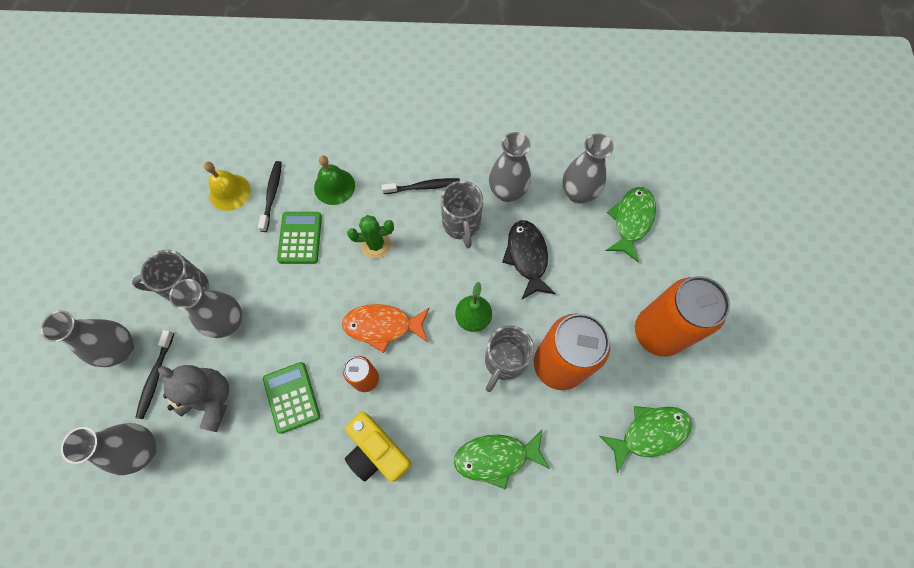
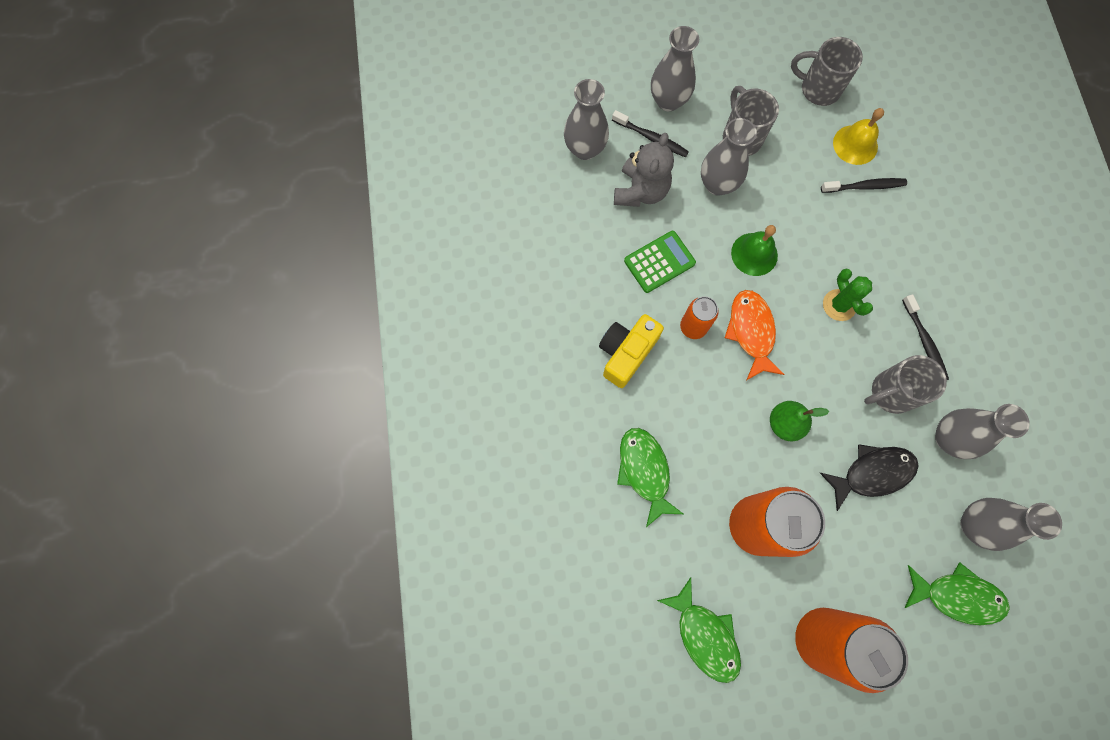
camera: 80 degrees right, 5 degrees up
(156, 376) = (651, 138): black toothbrush -> black toothbrush turned 150 degrees counterclockwise
(300, 238) = (824, 227): green calculator -> none
(334, 186) = (895, 246): green bell -> green bell (754, 254)
(504, 361) = (745, 465): grey mug -> grey mug (818, 89)

